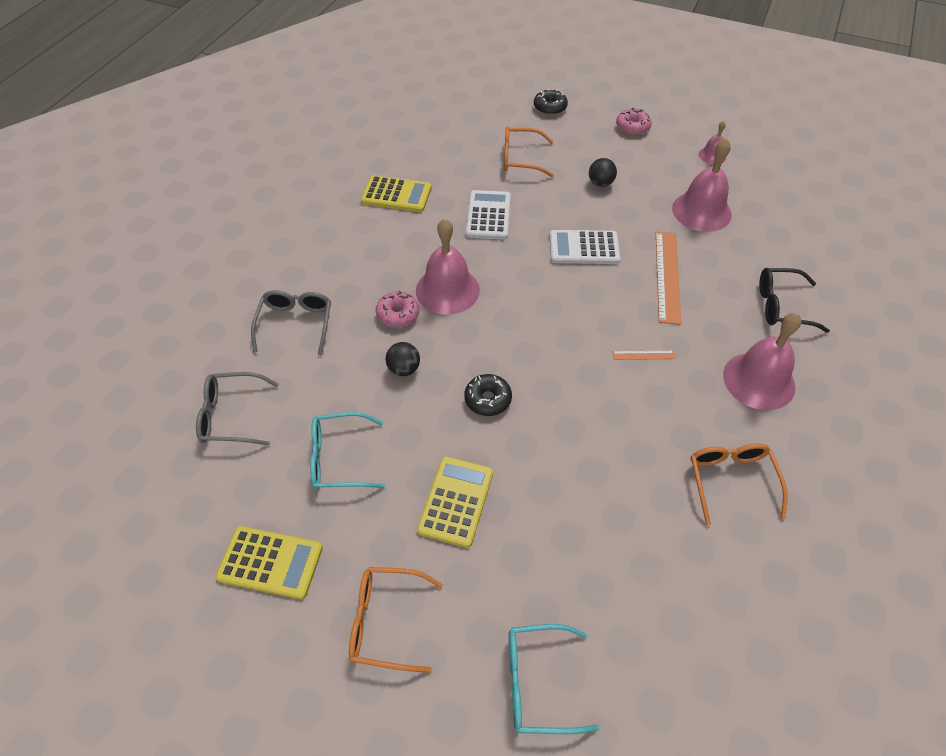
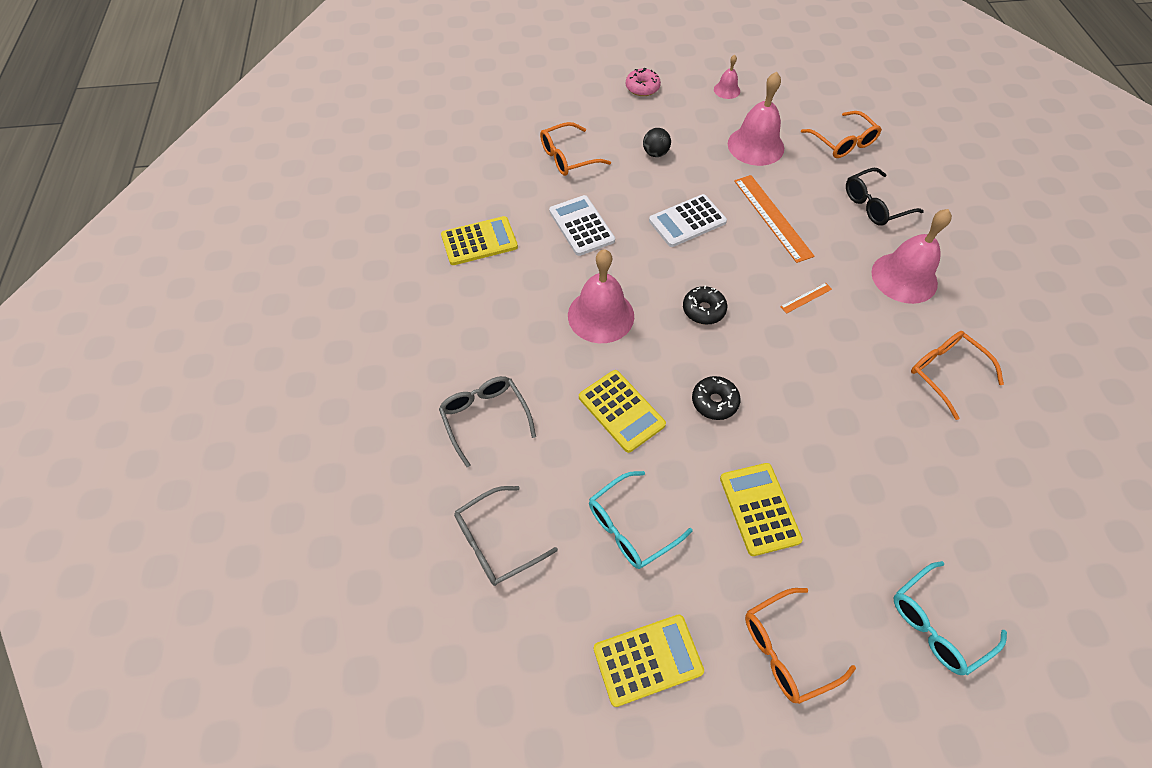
camera: 30 degrees left, 5 degrees up
(398, 314) = (574, 361): pink donut -> none
(404, 369) = (621, 411): black ball -> yellow calculator
(550, 107) = (555, 95): black donut -> black donut (703, 310)
(794, 240) = (842, 142): none -> orange glasses

